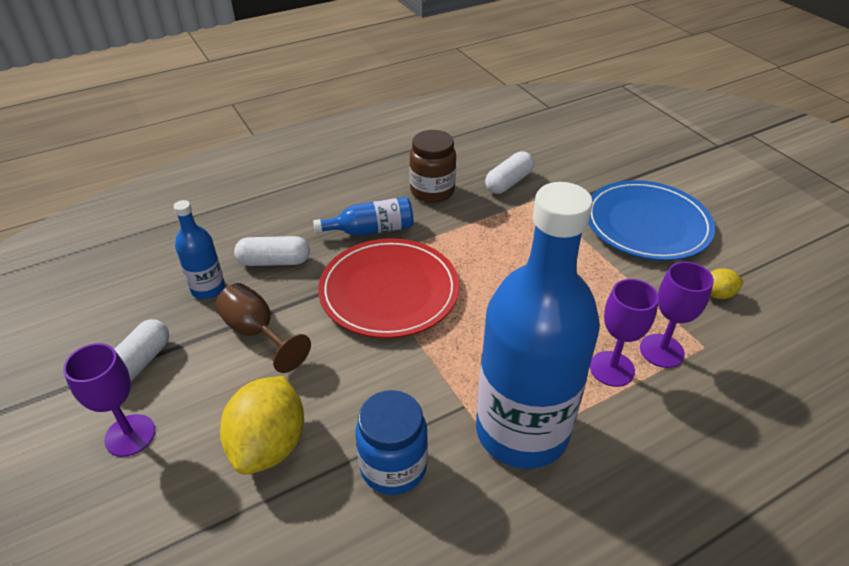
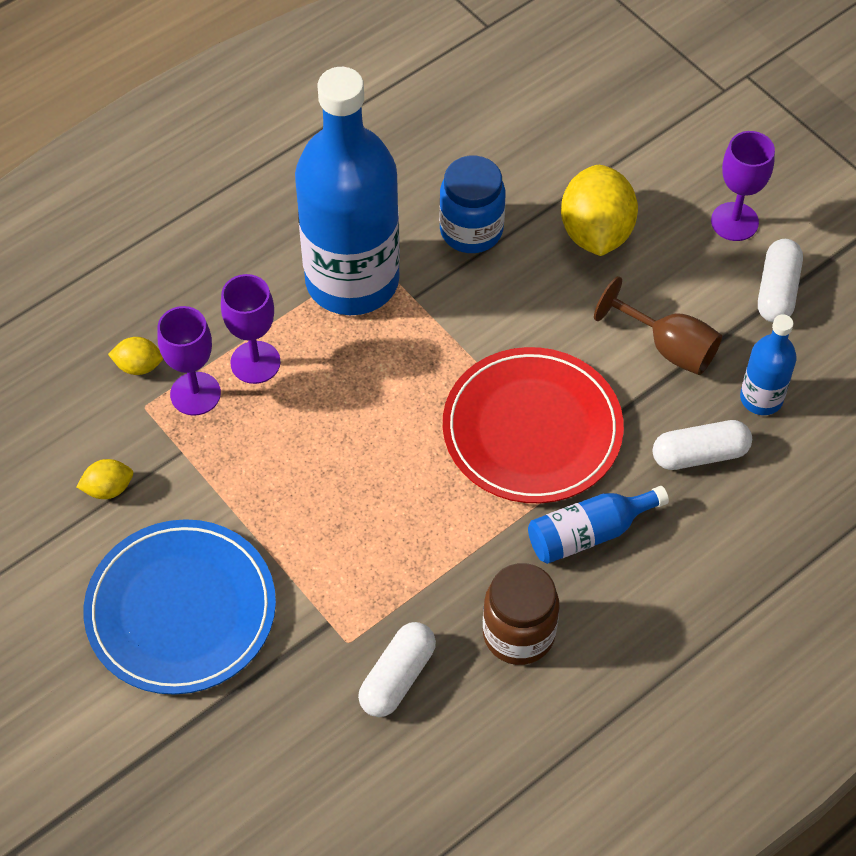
camera: 170 degrees right, 15 degrees up
(718, 380) = (139, 366): none -> yellow lemon

